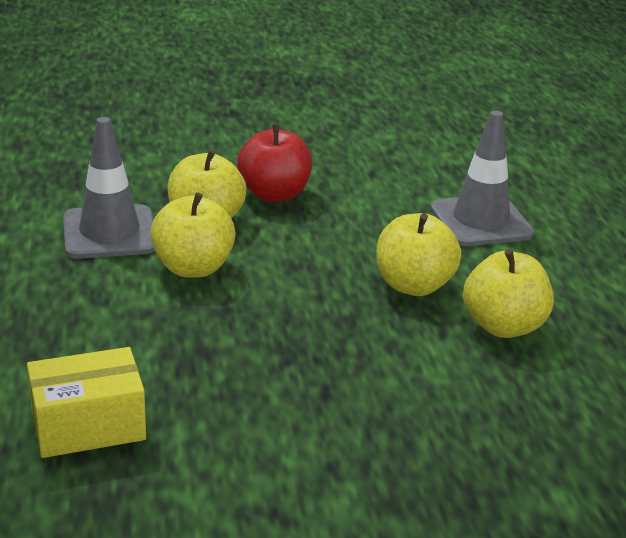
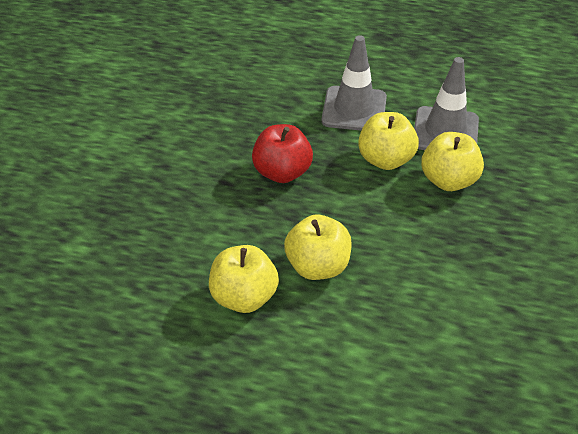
camera: 115 degrees right, 15 degrees up
(88, 426) = (249, 91): yellow box -> none
(274, 194) = (482, 229): red apple -> red apple (282, 172)
(480, 221) = (398, 353): grey traffic cone -> grey traffic cone (354, 109)

